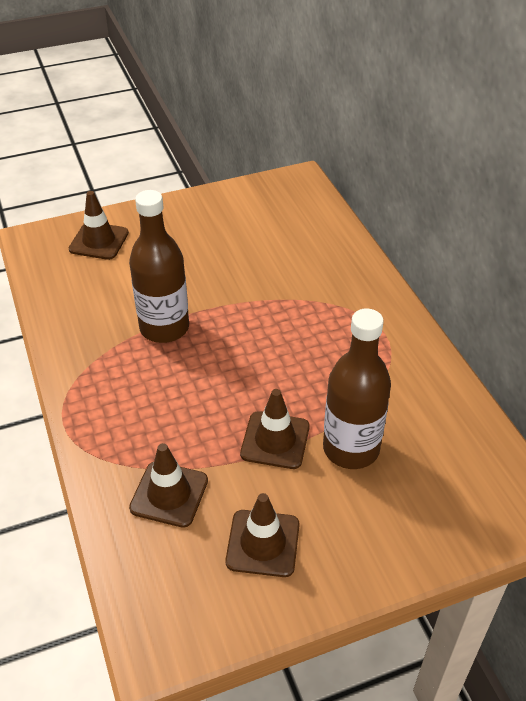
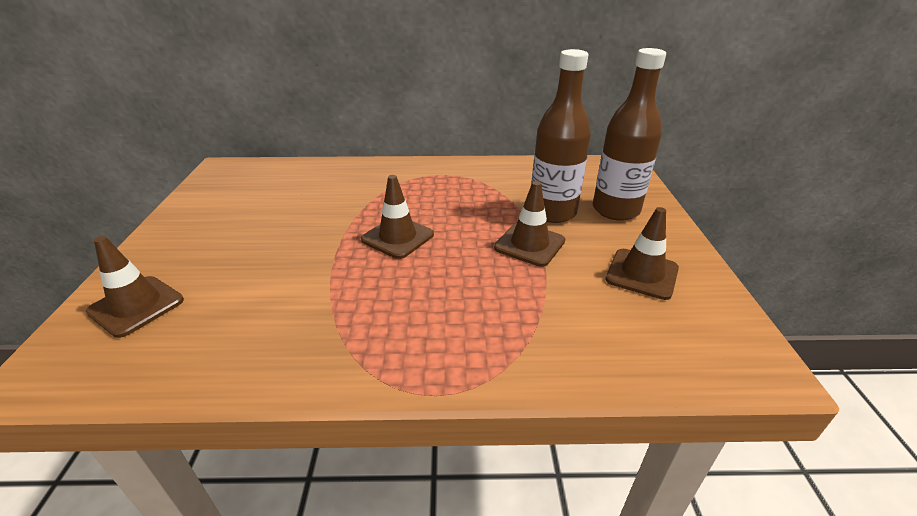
camera: 70 degrees left, 10 degrees down
(164, 328) = (340, 280): brown bottle -> brown bottle (615, 210)
(169, 494) = (574, 320): brown traffic cone -> brown traffic cone (397, 237)

